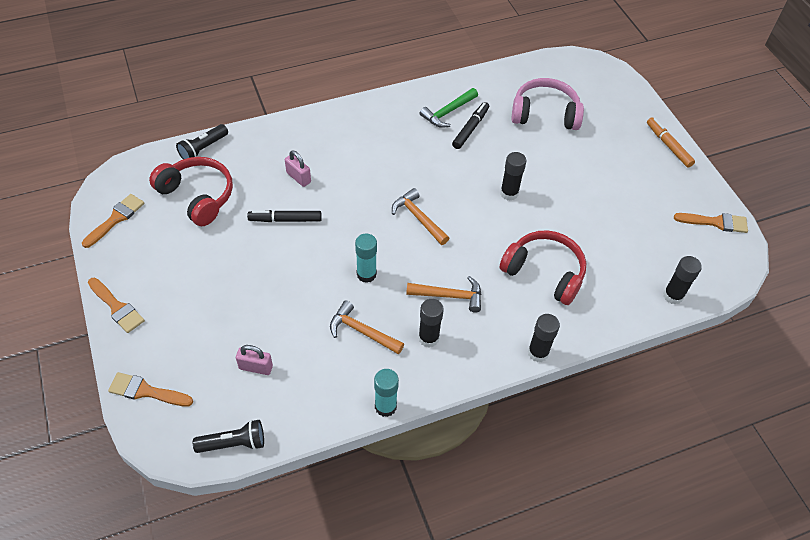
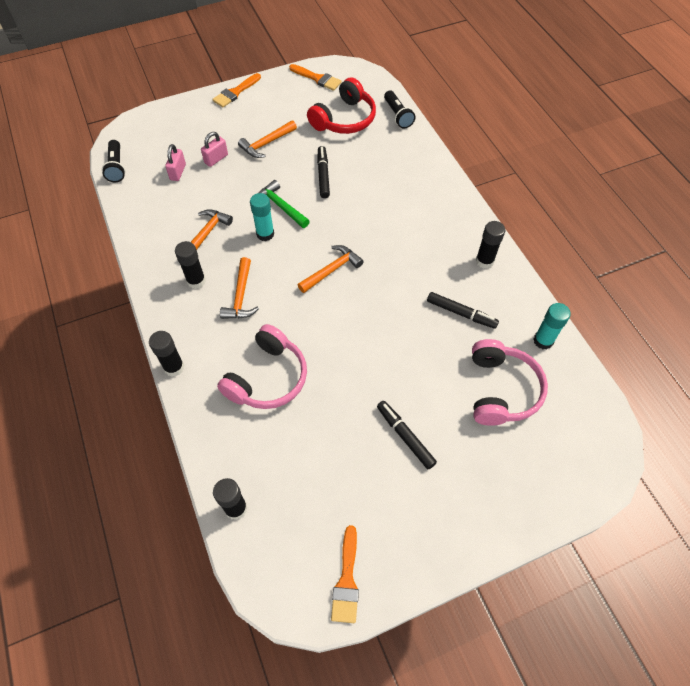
camera: 90 degrees right, 5 degrees up
(146, 391) = (164, 117): orange brush -> none
(203, 149) = (398, 115): black flashlight -> black flashlight turned 150 degrees counterclockwise
(223, 273) = (266, 144): none -> orange hammer
(298, 177) = (372, 179): pink padlock -> pink padlock (216, 159)
(385, 406) = (133, 253): turquoise glue stick -> turquoise glue stick (543, 341)
(448, 112) = (482, 292): green hammer -> green hammer (280, 206)
(509, 193) = (371, 348): black glue stick -> black glue stick (484, 261)
(544, 272) = (267, 378): red headphones -> pink headphones
(592, 177) = (405, 436): none -> black marker
(668, 145) = (474, 537): orange marker -> none

